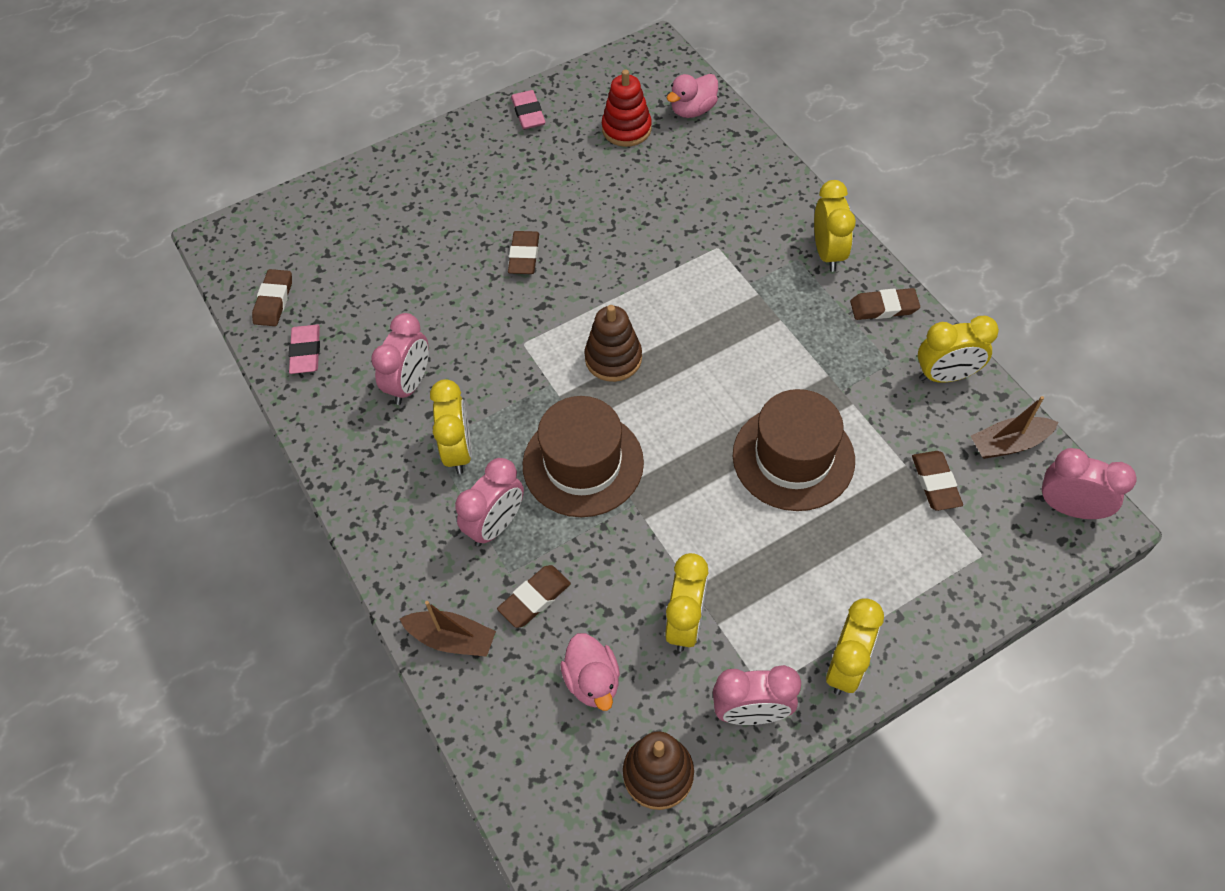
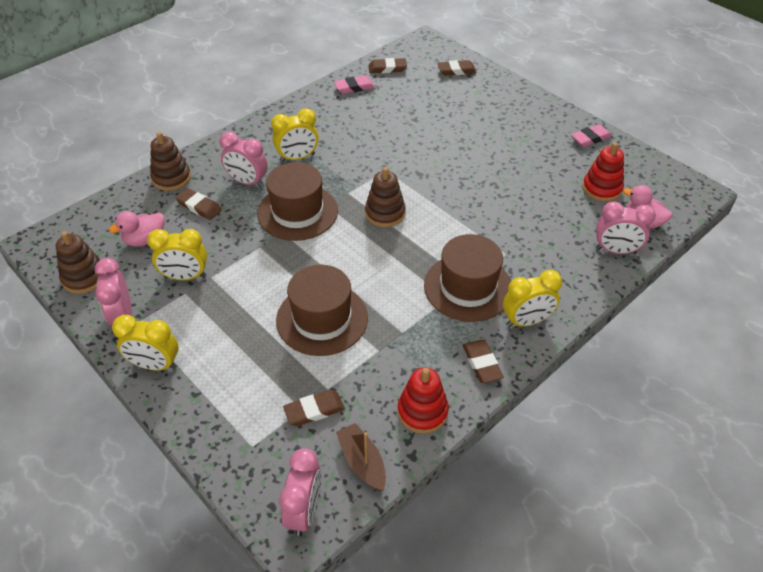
camera: 75 degrees right, 10 degrees down
(410, 384) = (341, 130): pink clock -> pink clock (615, 251)
(451, 639) = (171, 178): brown boat -> brown stacking toy
(524, 256) = (458, 158): brown eraser -> brown eraser (456, 70)
(766, 296) = (468, 287): none -> brown hat
(945, 375) = (422, 411): yellow clock -> red stacking toy

